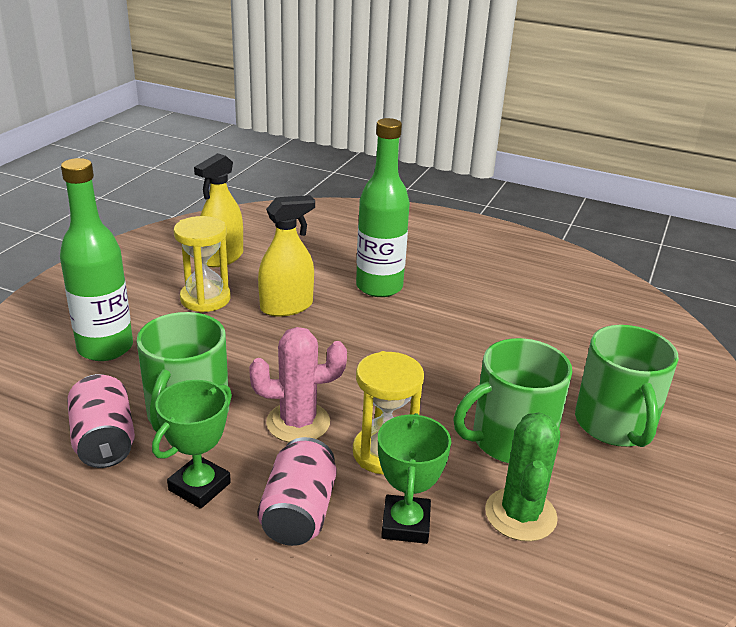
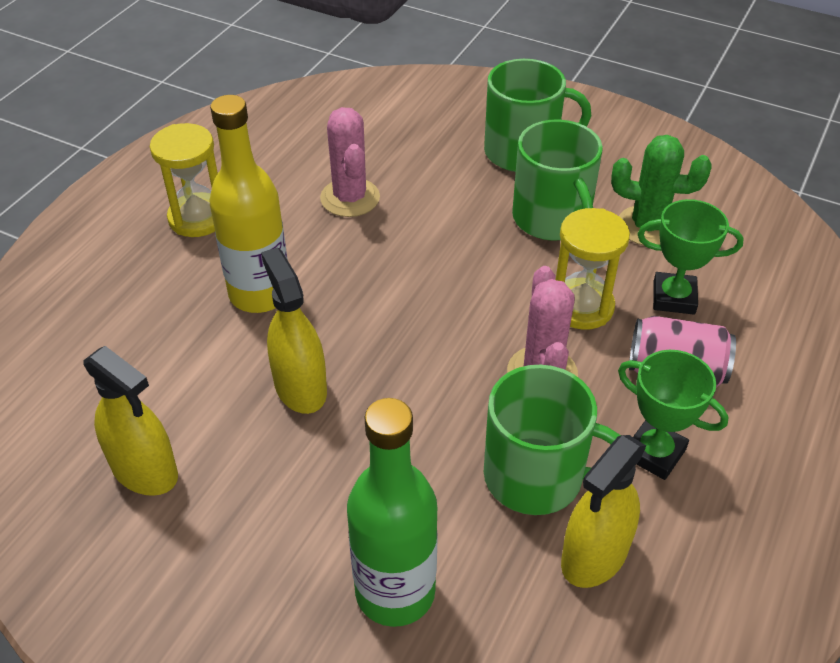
camera: 85 degrees left, 15 degrees up
(104, 441) = (594, 556): pink can -> yellow spray bottle
(205, 299) = (270, 482): yellow hourglass -> yellow hourglass (197, 218)
(379, 287) = (260, 294): green bottle -> yellow bottle
(502, 322) = (350, 198): none -> pink cactus

